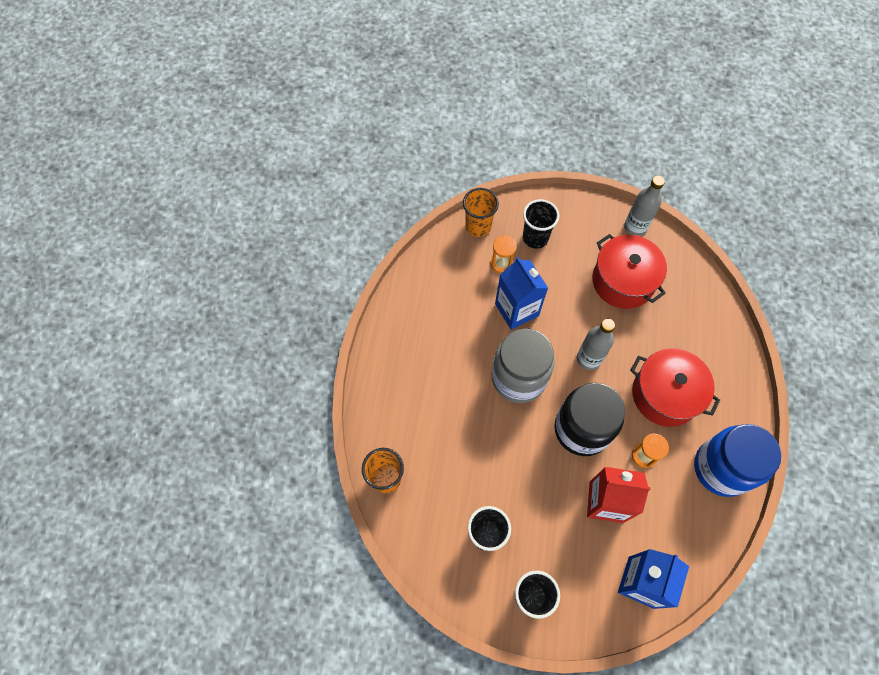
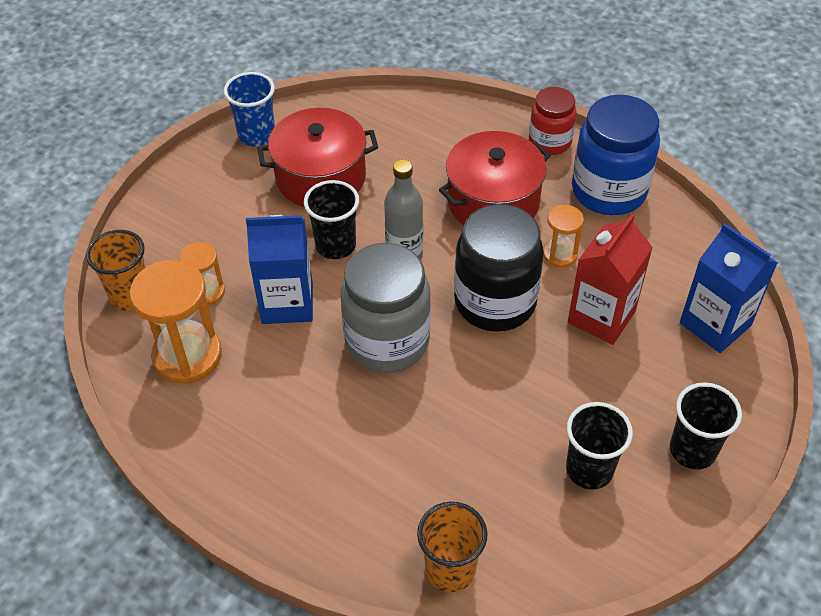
camera: 65 degrees left, 15 degrees down
(454, 276) = (187, 355): none -> orange hourglass
(535, 238) = (196, 239): black cup -> black cup (335, 246)
(635, 227) = (256, 135): grey bottle -> blue cup
(744, 410) = (550, 142): none -> red jar

